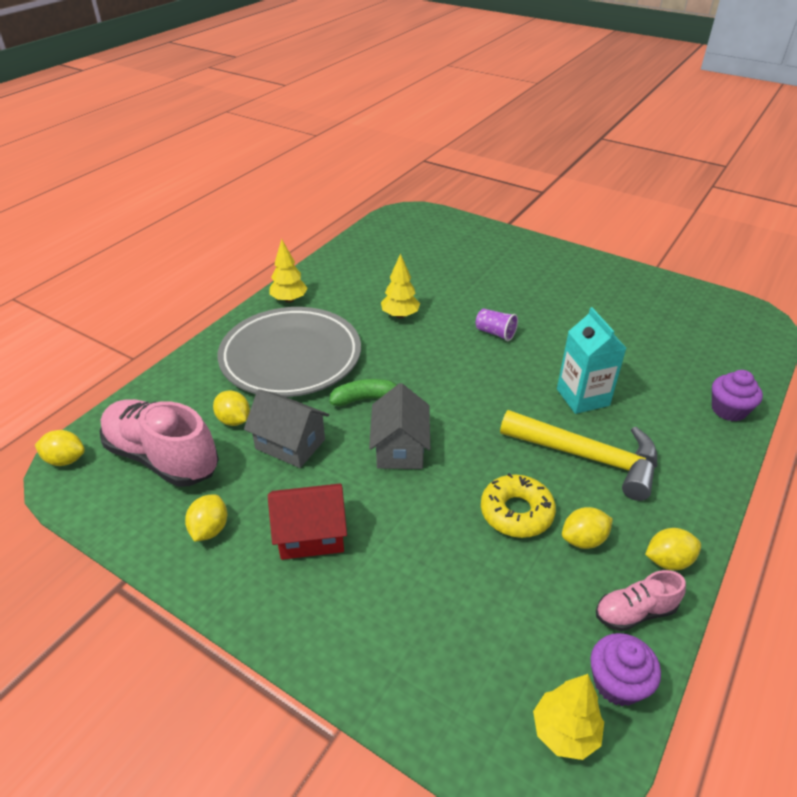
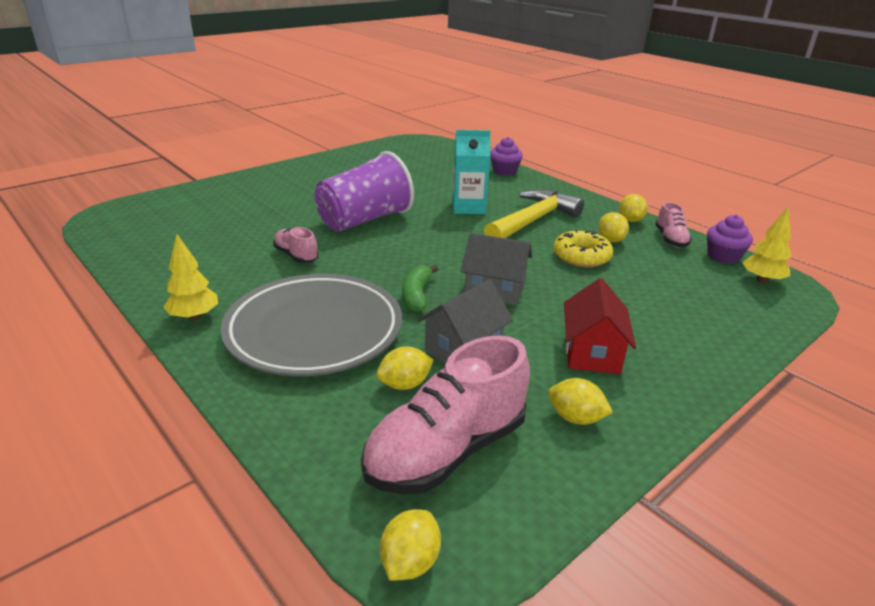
camera: 75 degrees left, 10 degrees down
(400, 315) = (296, 256): yellow tree -> pink shoe
(495, 333) = (364, 220): purple cup -> purple cup, size x2.39

